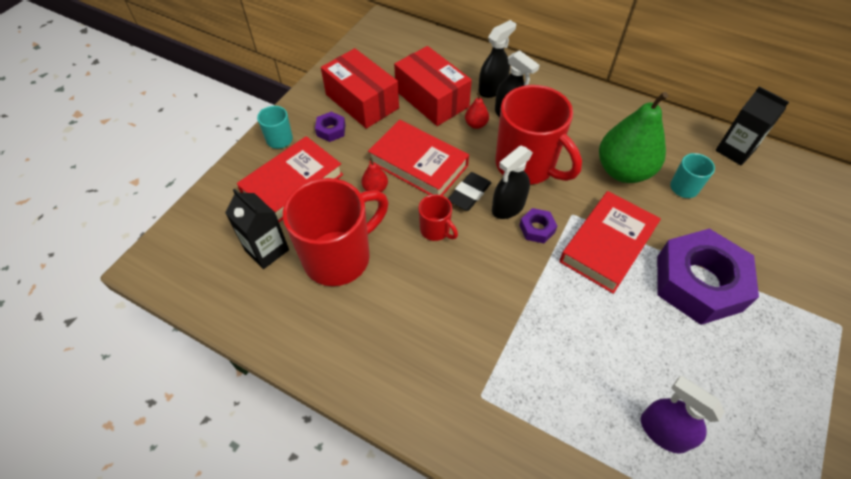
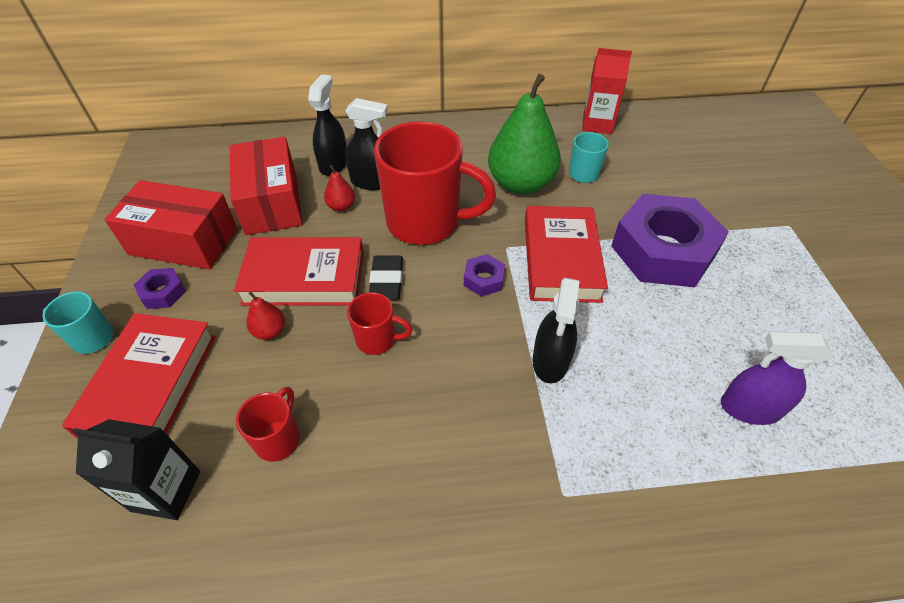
camera: 35 degrees left, 5 degrees down
(339, 257) = (278, 439): red mug -> red mug, size x0.46
(432, 99) = (271, 202): red box -> red box turned 60 degrees clockwise
(508, 207) = (438, 273): black spray bottle -> black spray bottle (550, 361)
(734, 150) = (597, 124): black carton -> red carton

